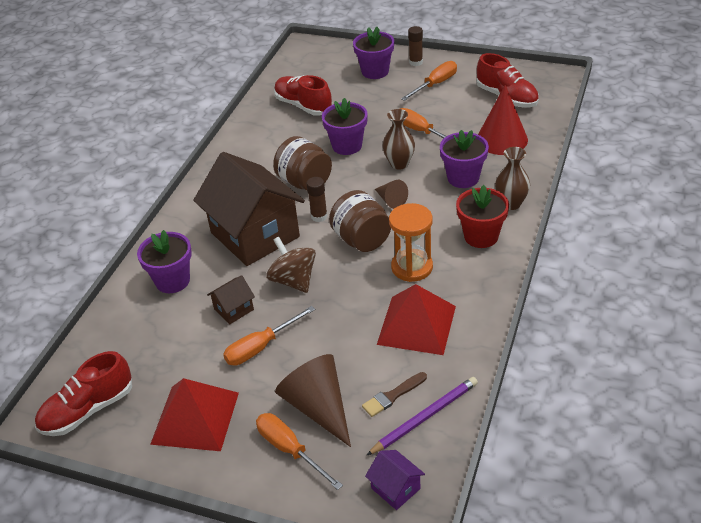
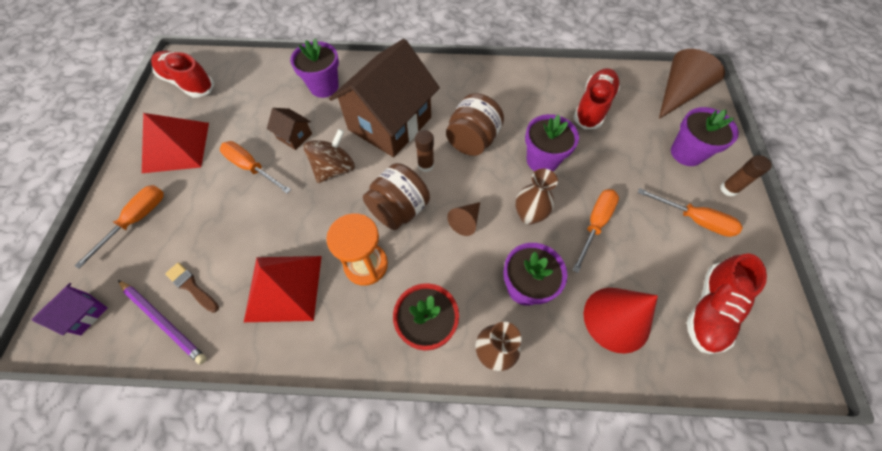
camera: 70 degrees right, 20 degrees up
(318, 407) = (181, 229): brown cone -> brown cone (678, 94)

